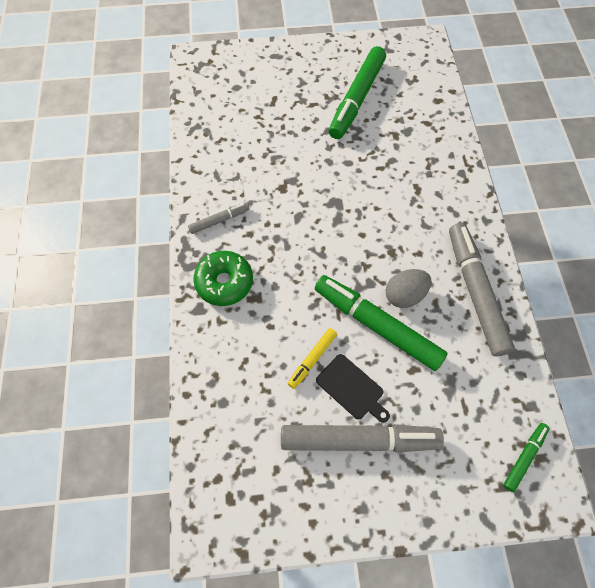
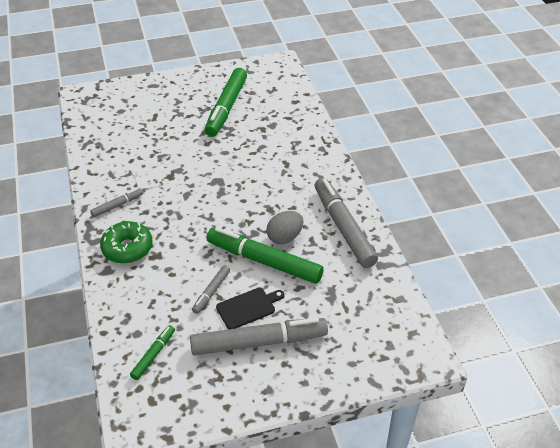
camera: 10 degrees left, 20 degrees down
(312, 359) = (211, 292): yellow marker -> grey marker
(352, 388) = (248, 307): black cutting board -> black cutting board turned 60 degrees counterclockwise
(524, 457) = (399, 334): green marker -> green marker (154, 355)

